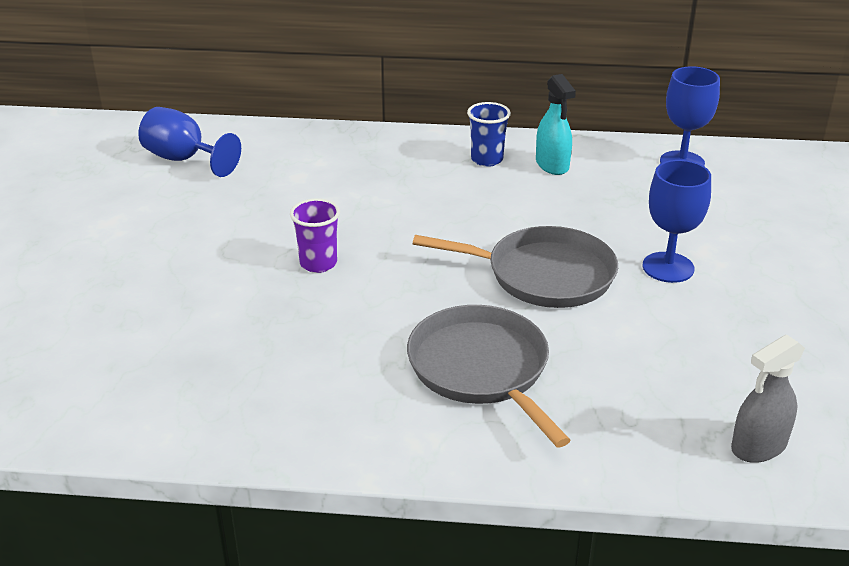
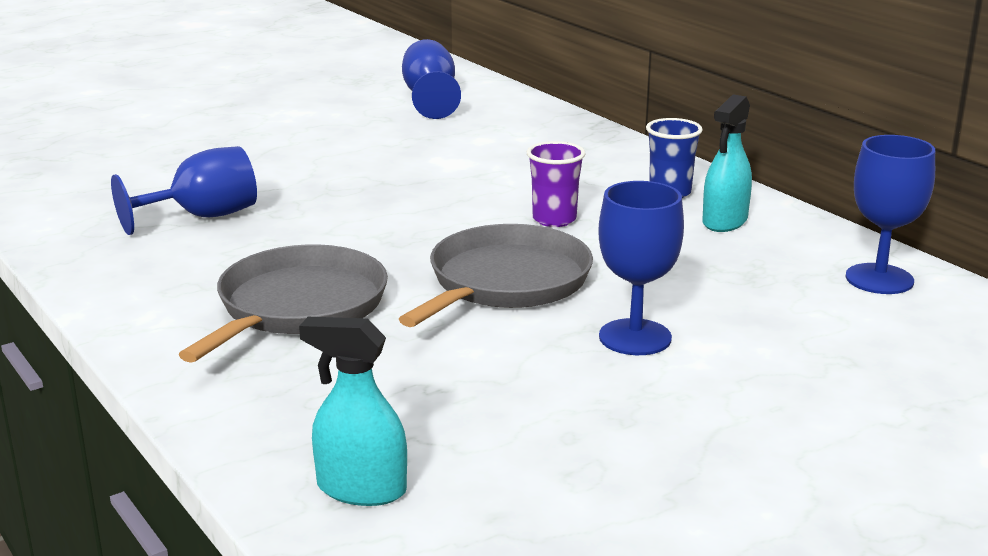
camera: 50 degrees right, 10 degrees down
(262, 348) = (202, 217): none -> blue goblet
(318, 263) = (359, 192): purple cup -> purple cup (554, 219)
(543, 275) = (505, 283): grey pan -> grey pan turned 120 degrees counterclockwise
(758, 446) = (361, 489): grey spray bottle -> turquoise spray bottle

